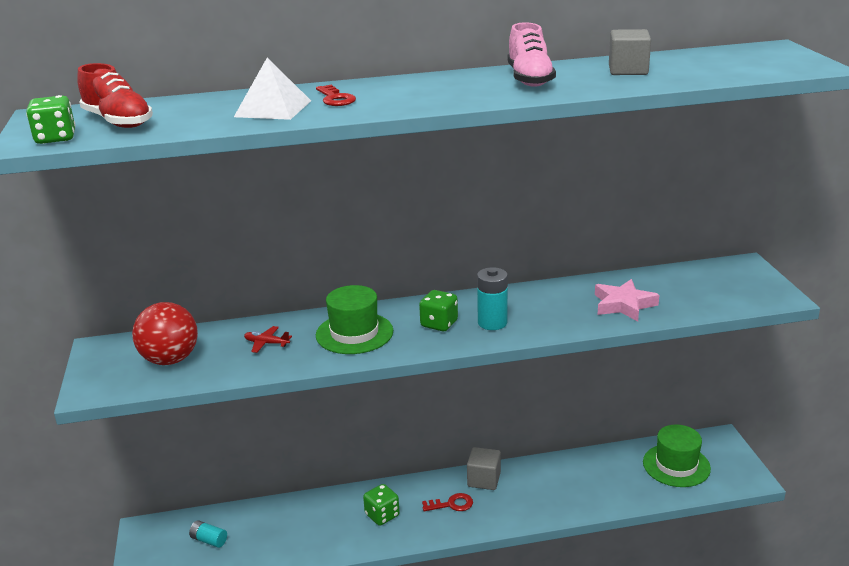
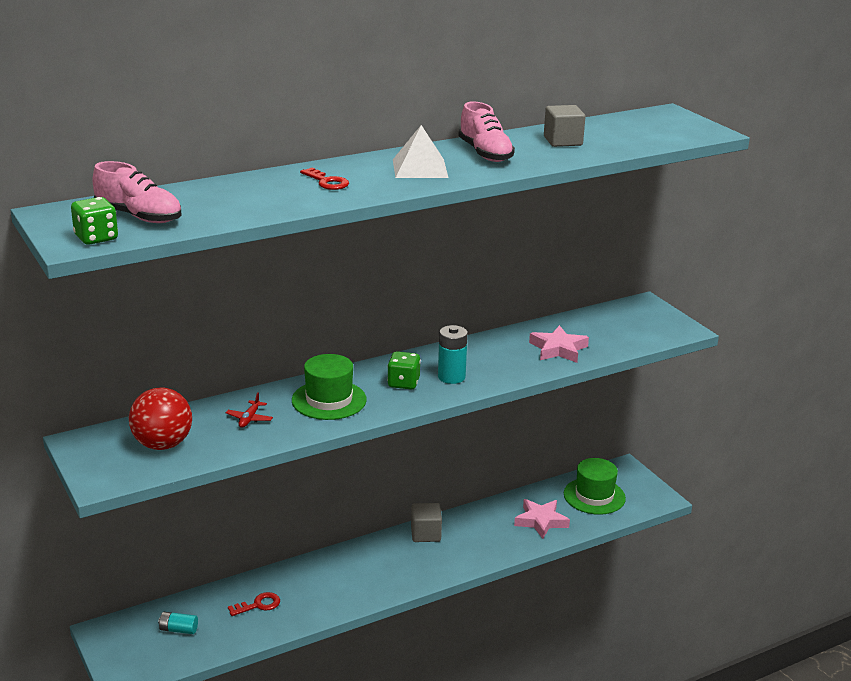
camera: 20 degrees left, 0 degrees up
(118, 121) = (139, 217): red shoe -> pink shoe
(266, 343) = (249, 419): red plane -> red plane turned 75 degrees counterclockwise
(273, 108) = (278, 195): white pyramid -> white pyramid (420, 168)
(382, 515) = (342, 580): green dice -> none
(452, 504) = (405, 560): red key -> red key (258, 605)
(608, 484) = (541, 521): none -> pink star

